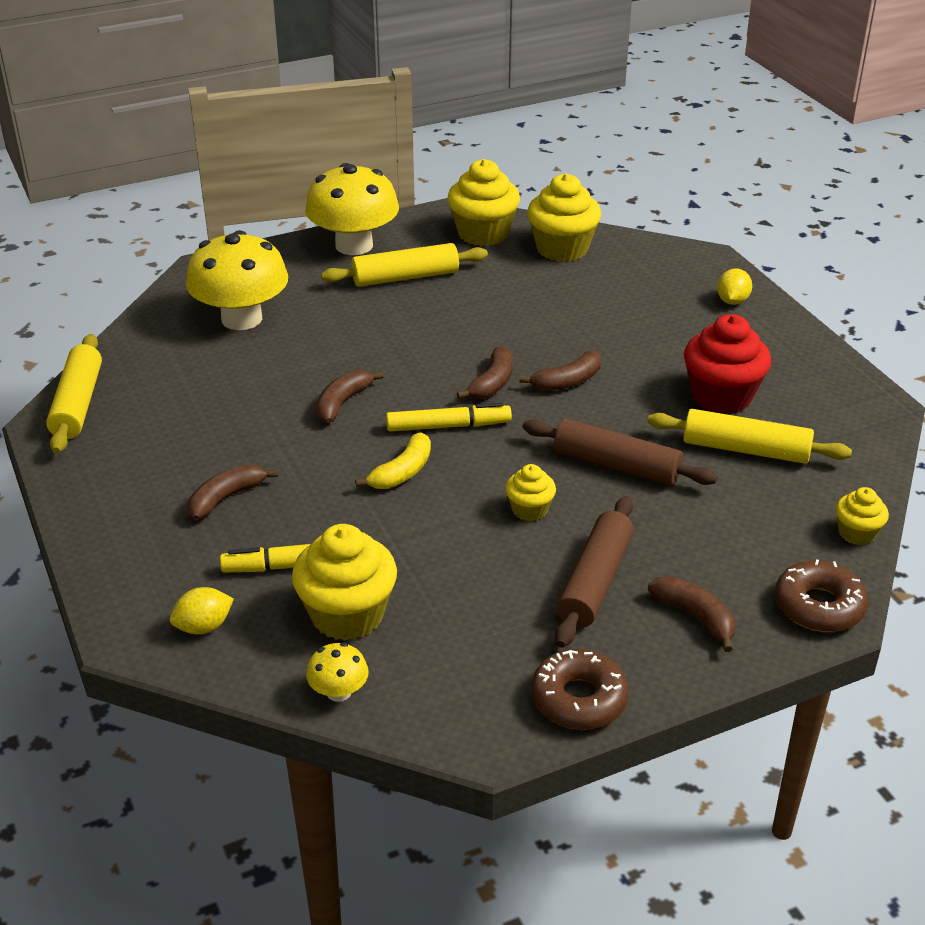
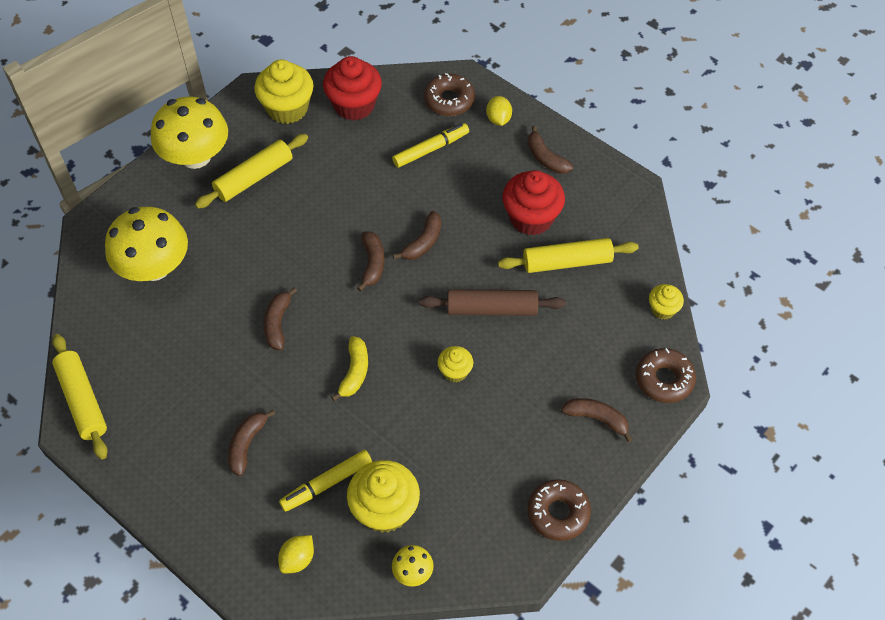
camera: 25 degrees left, 20 degrees up
(448, 426) = (363, 317): yellow marker -> yellow marker (430, 149)
(562, 249) = (354, 105): yellow cupcake -> red cupcake
(594, 581) = (524, 416): brown rolling pin -> none
(680, 271) = (449, 100): none -> brown donut
(773, 348) = (545, 158): none -> brown banana

